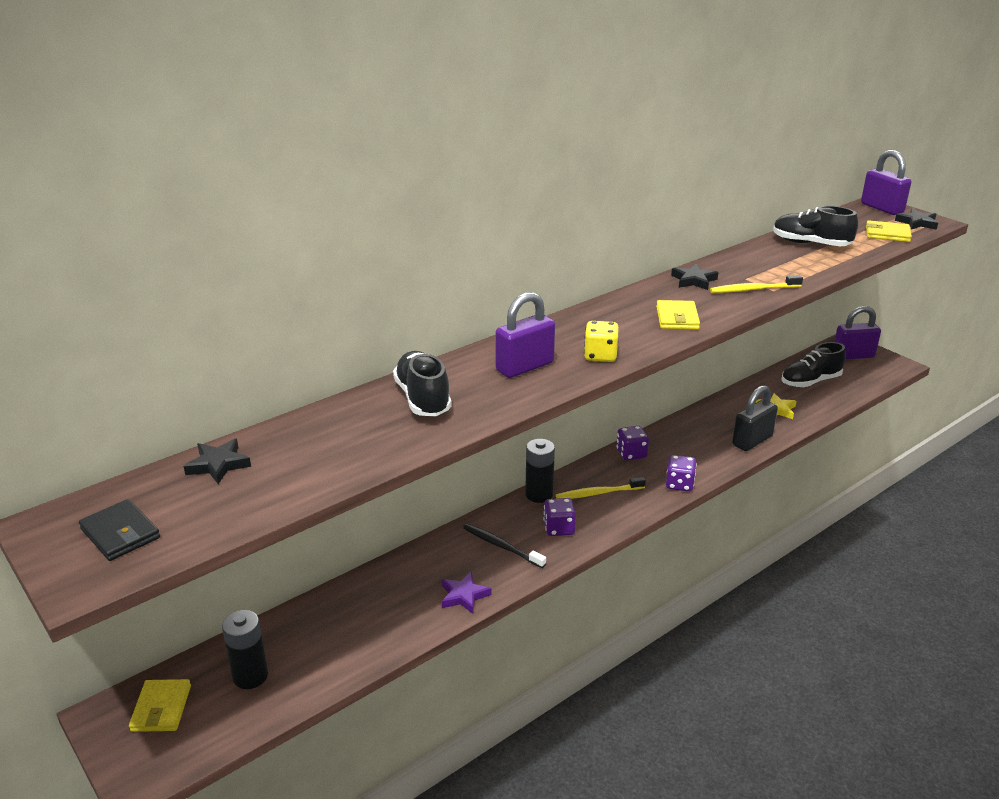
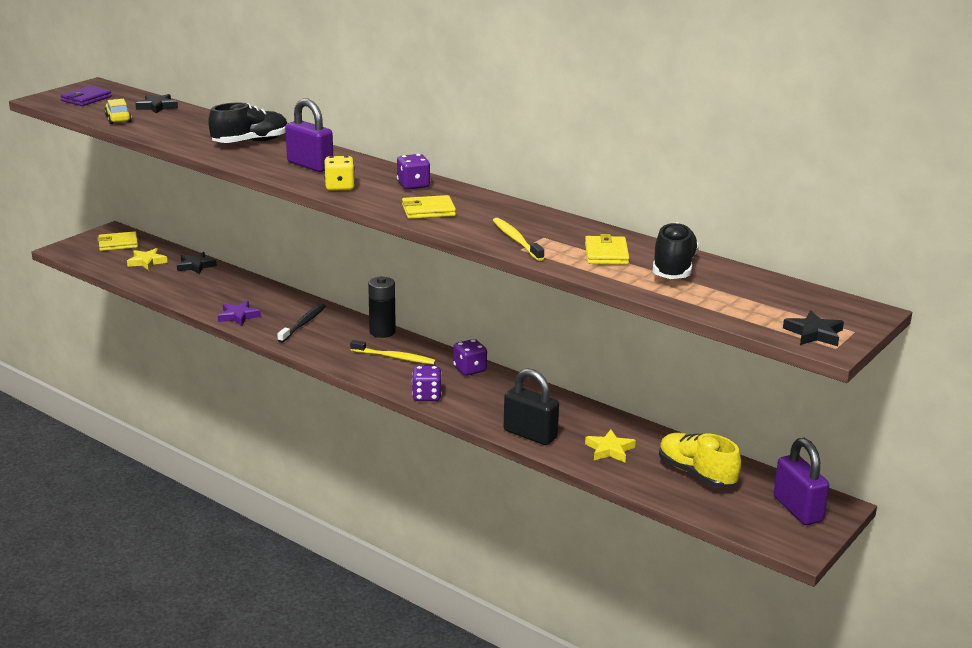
camera: 75 degrees right, 5 degrees down
(120, 533) = (86, 99): black wallet -> purple wallet
(250, 676) = (147, 262): black battery -> yellow star
(255, 501) = (118, 119): none -> yellow car
(559, 528) = (335, 344): purple dice -> purple dice (413, 185)
(598, 493) = (395, 357): yellow toothbrush -> yellow toothbrush turned 135 degrees clockwise
(693, 280) = (522, 215): black star -> black star (196, 266)
(810, 381) = (696, 474): black shoe -> yellow shoe
(882, 208) = (851, 314): purple padlock -> none
(887, 234) = (749, 312): yellow wallet -> yellow wallet (606, 254)

